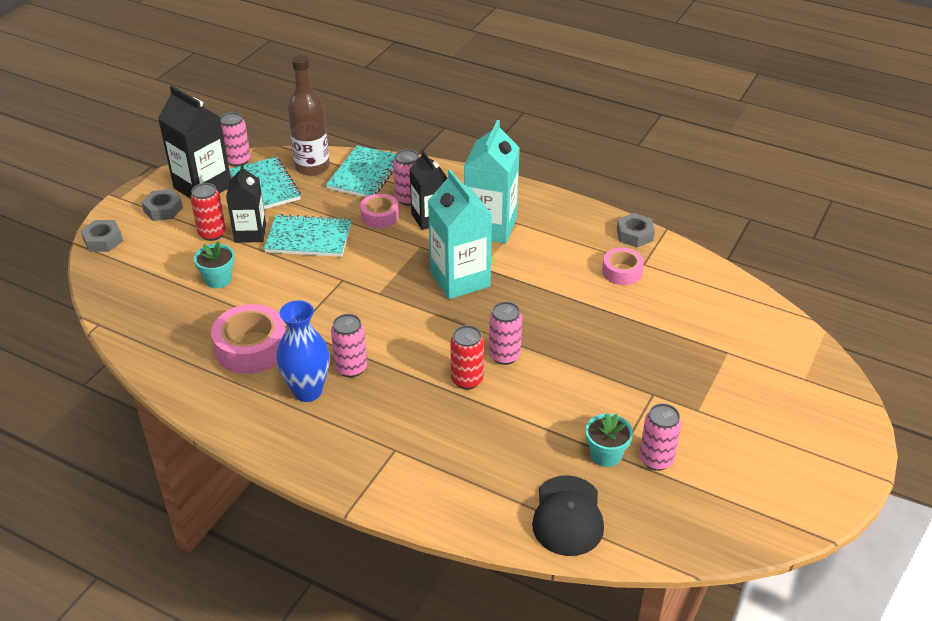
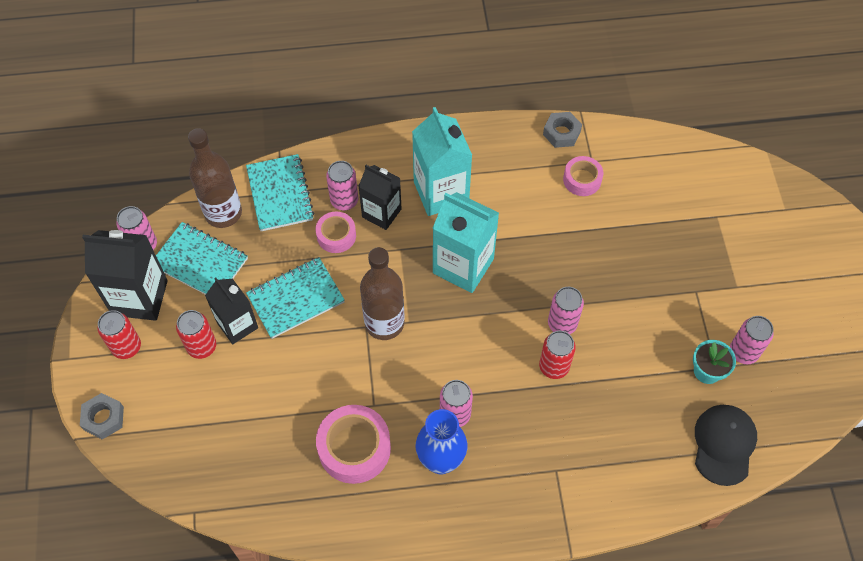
camera: 35 degrees left, 20 degrees up
(163, 209) = (127, 347): grey nut -> red can
(218, 279) = (257, 394): turquoise flower pot -> none
(358, 284) = (384, 323): none -> brown bottle
(568, 516) = (724, 444): black cap -> black cap turned 135 degrees counterclockwise

